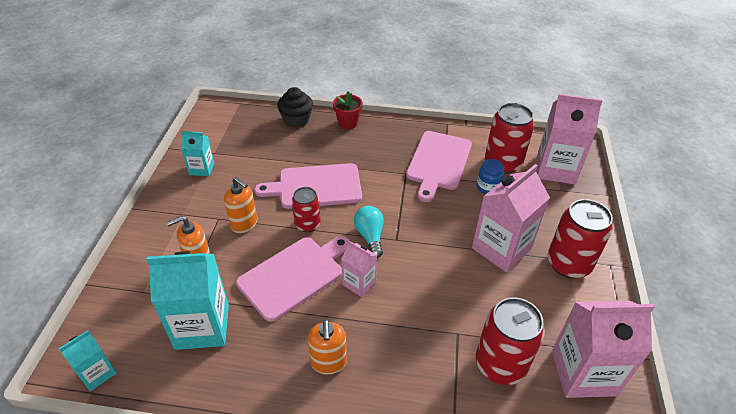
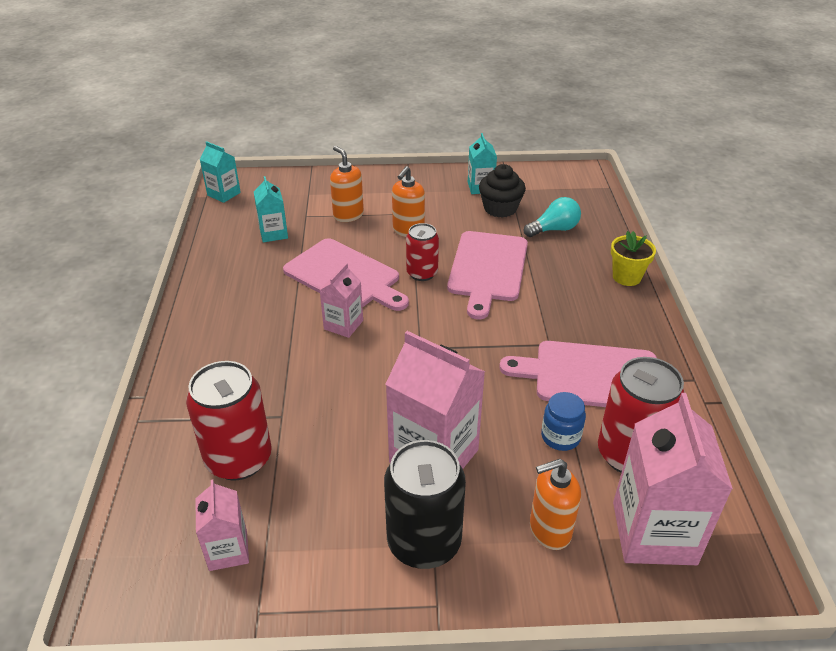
camera: 80 degrees right, 5 degrees down
(202, 326) = (273, 233): turquoise carton -> turquoise carton, size x0.54
(296, 119) = (605, 234): black cupcake -> black cupcake (500, 208)
(316, 186) = (487, 269): pink cutting board -> pink cutting board turned 150 degrees counterclockwise
(328, 362) = (237, 317): orange soap dispenser -> orange soap dispenser (549, 530)
(348, 123) = (626, 277): red flower pot -> yellow flower pot
(370, 236) = (418, 324): turquoise light bulb -> turquoise light bulb (554, 229)
(568, 264) = (424, 542): red can -> black can
(583, 372) = (228, 550): pink carton -> pink carton, size x0.54

